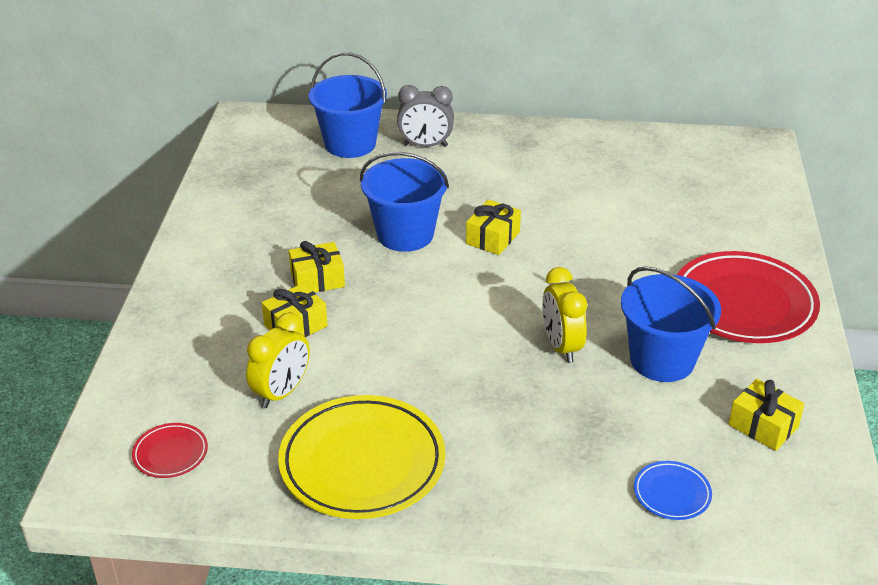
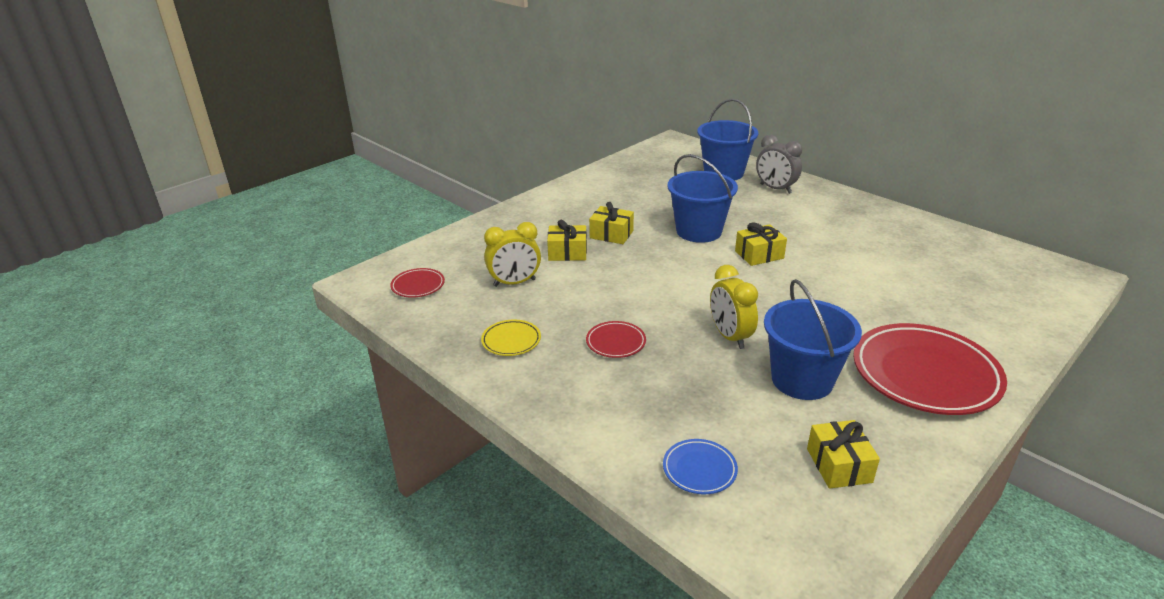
camera: 40 degrees right, 5 degrees down
(362, 463) = (511, 341): yellow plate -> yellow plate, size x0.45
(467, 408) = (616, 342): none -> red plate
(561, 346) = (730, 337): yellow clock -> yellow clock turned 45 degrees counterclockwise

